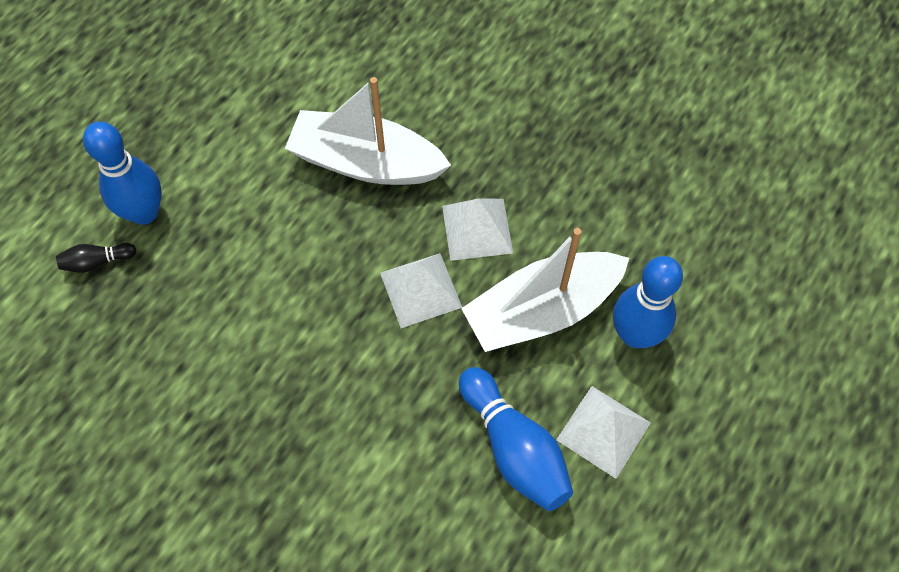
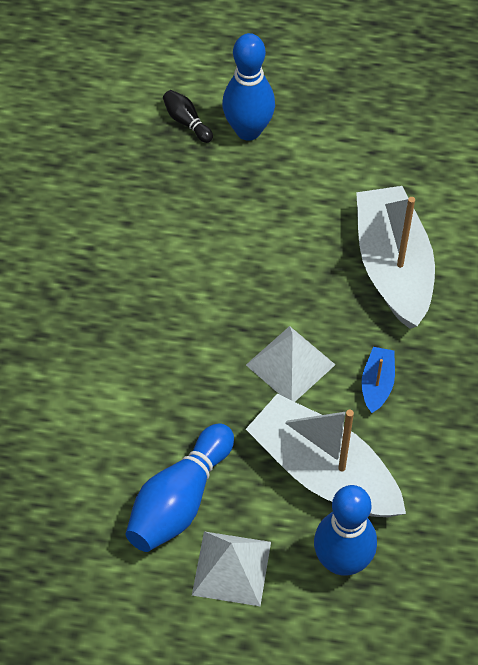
camera: 65 degrees right, 5 degrees down
(477, 229) = (377, 384): white pyramid -> blue boat

